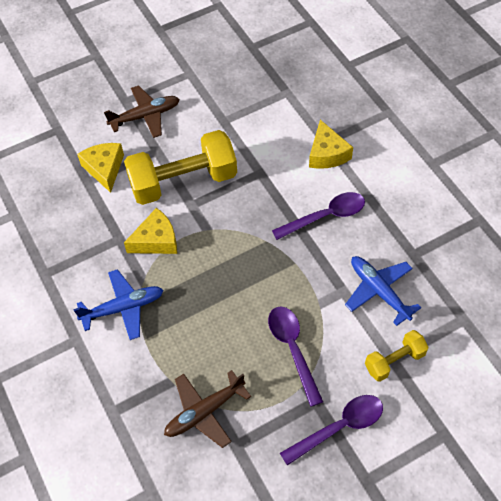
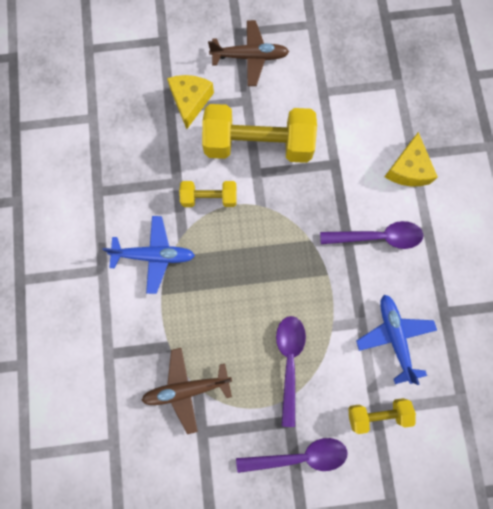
camera: 20 degrees right, 20 degrees up
(156, 240) = (209, 198): yellow cheese -> yellow dumbbell

